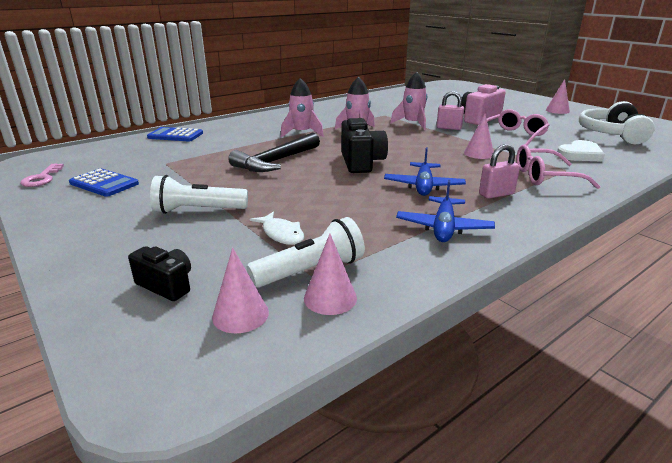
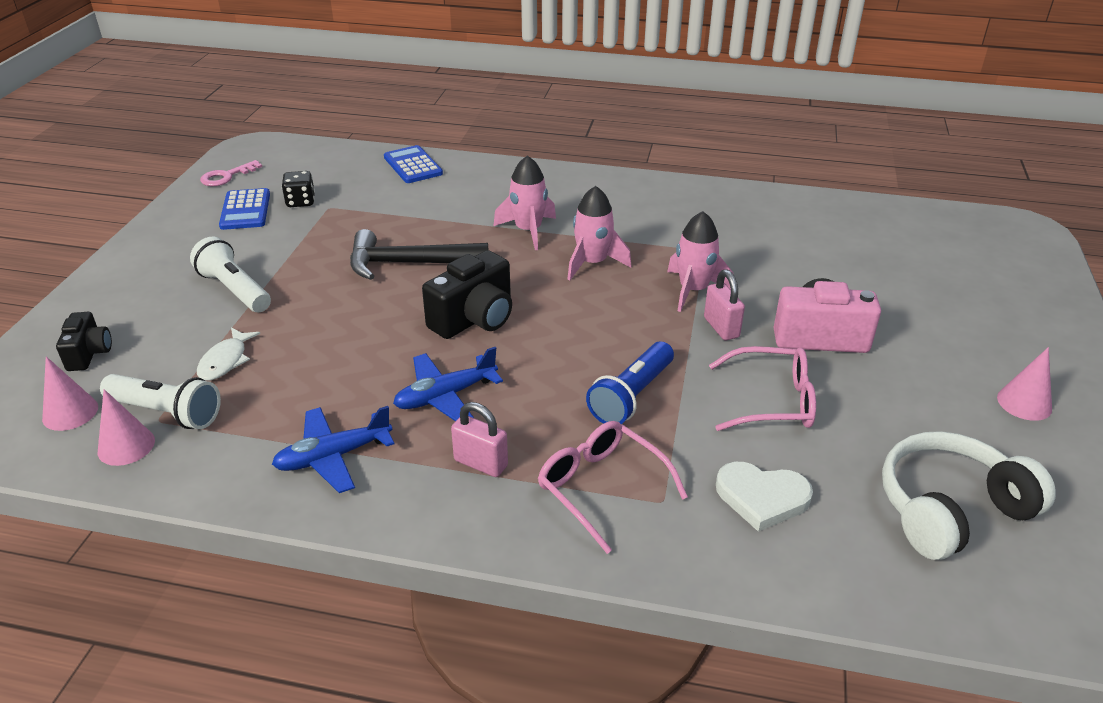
camera: 50 degrees right, 10 degrees up
(138, 167) = (301, 202): none -> black dice
(478, 153) = (631, 396): pink cone -> blue flashlight

